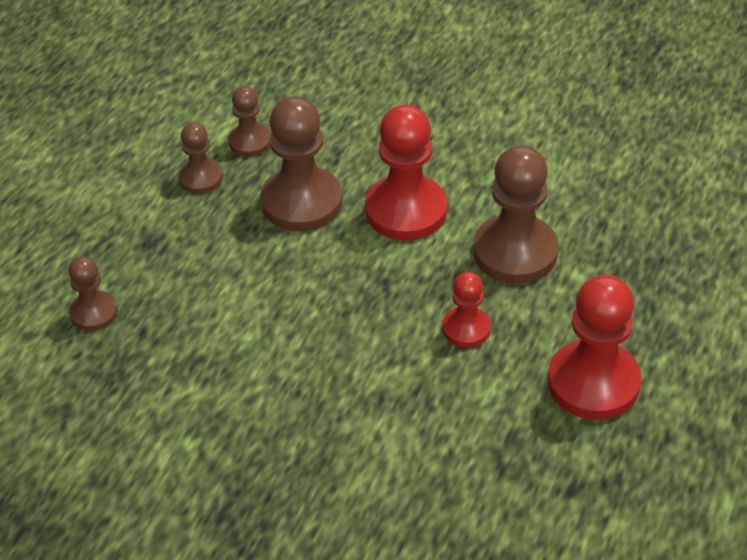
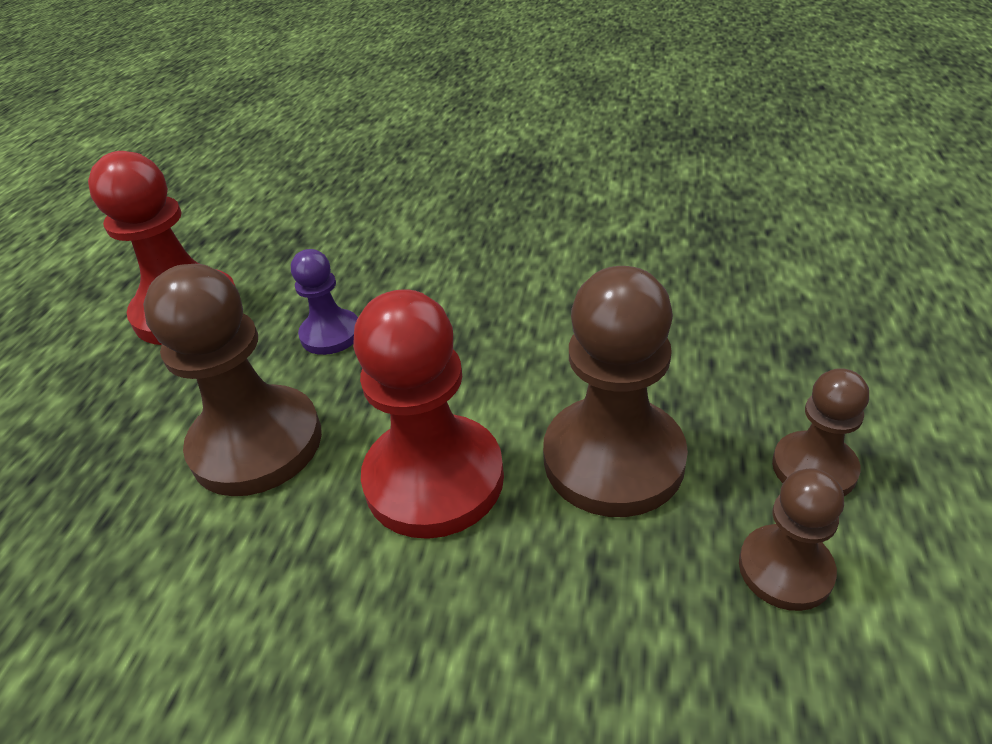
camera: 170 degrees right, 5 degrees down
(94, 312) = (790, 265): brown pawn -> none
(466, 328) = (331, 334): red pawn -> purple pawn

